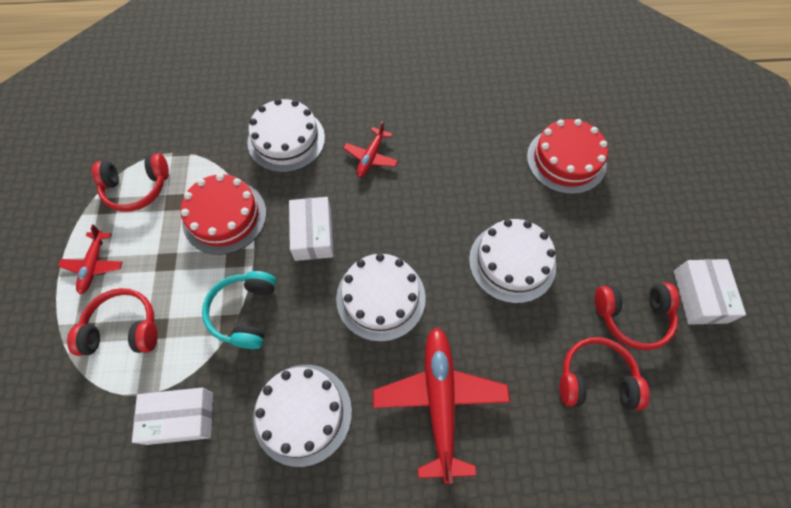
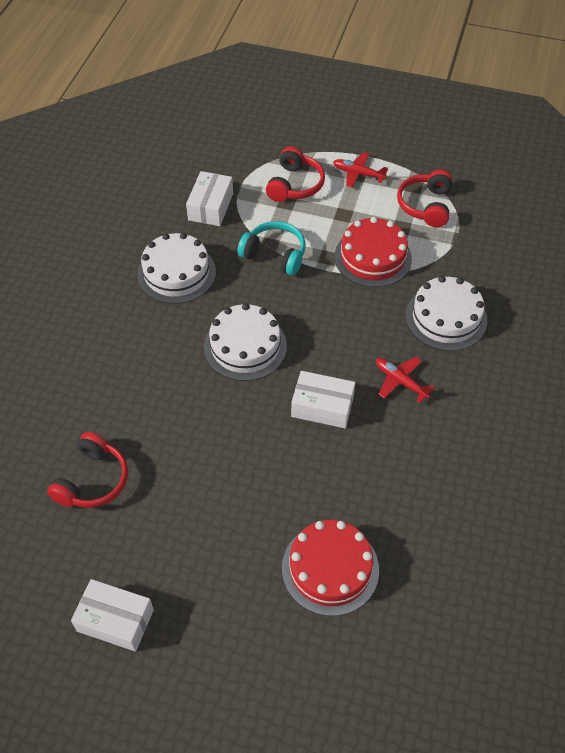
camera: 110 degrees right, 10 degrees down
(313, 234) = (329, 314): white box -> white box (322, 406)
(440, 401) = (138, 360): red plane -> none
(512, 262) = (232, 461): white cake -> none
(632, 316) = (129, 542): red headphones -> none

